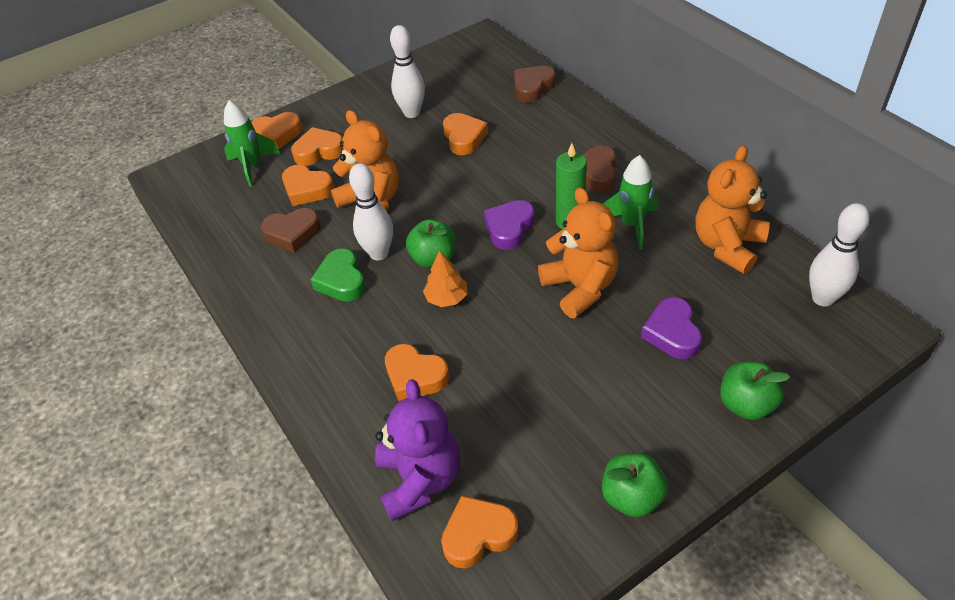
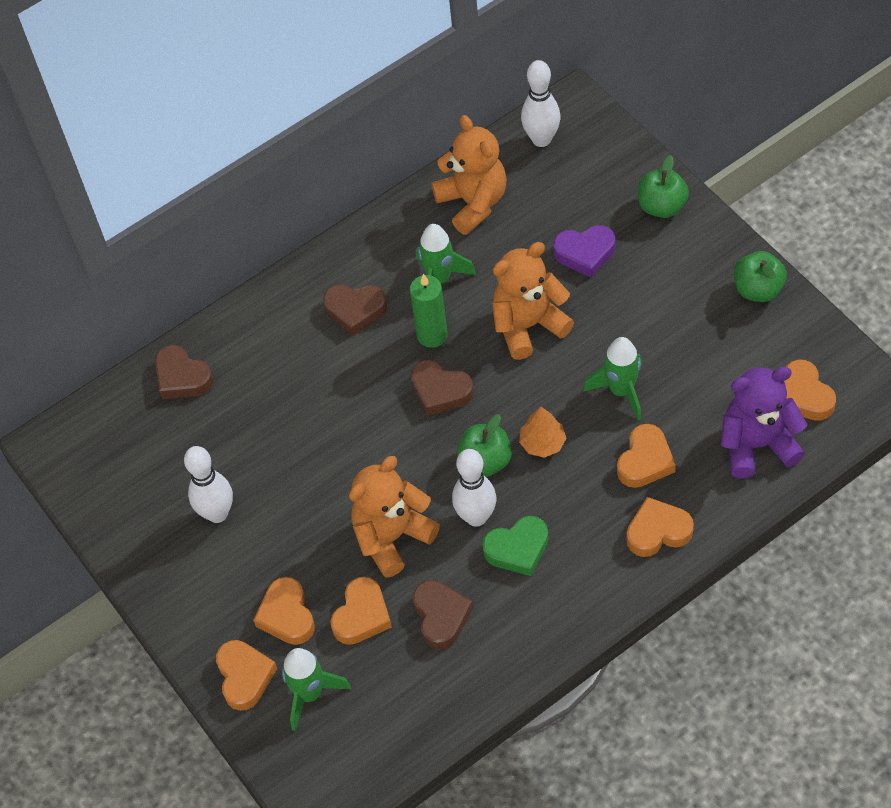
camera: 90 degrees left, 10 degrees up
(464, 138) = (277, 448): orange heart -> orange heart (658, 531)
(499, 359) = (621, 391): none -> green rocket
(509, 228) = (440, 391): purple heart -> brown heart
(727, 246) = (473, 203): orange teddy bear -> orange teddy bear turned 150 degrees counterclockwise

